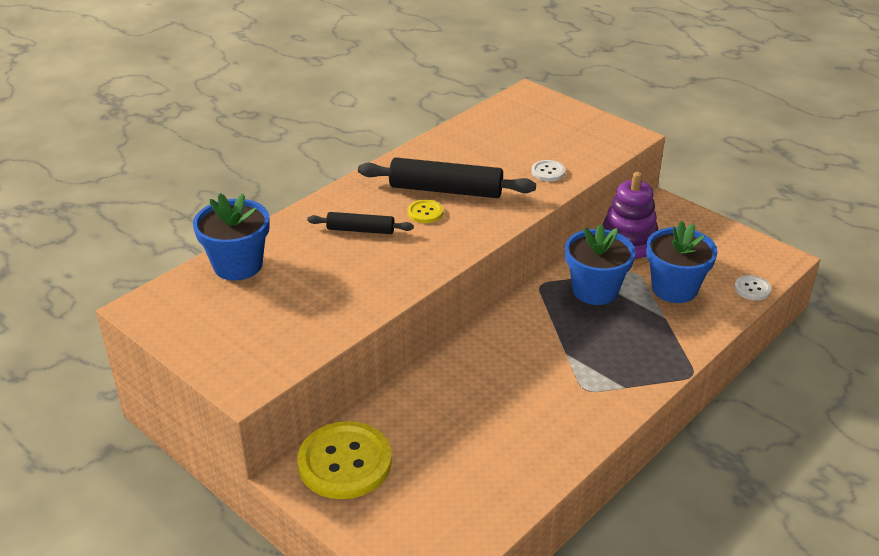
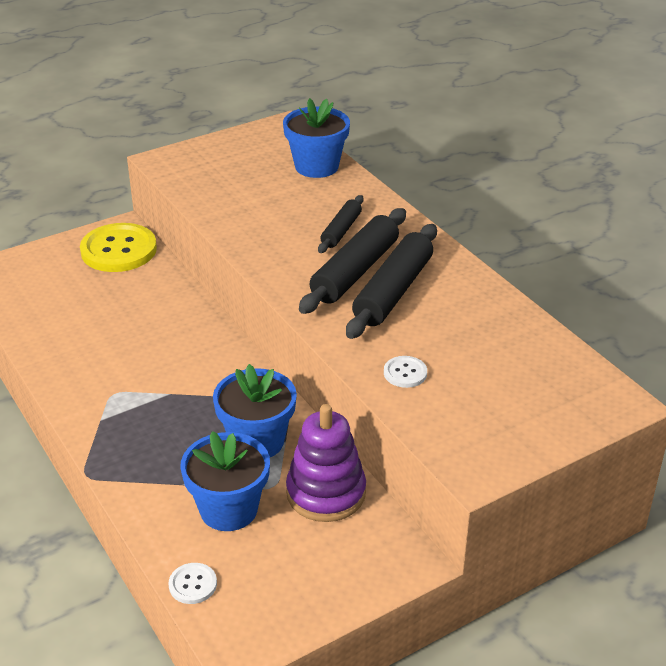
camera: 105 degrees right, 0 degrees up
(425, 212) = (355, 271): yellow button -> black rolling pin

